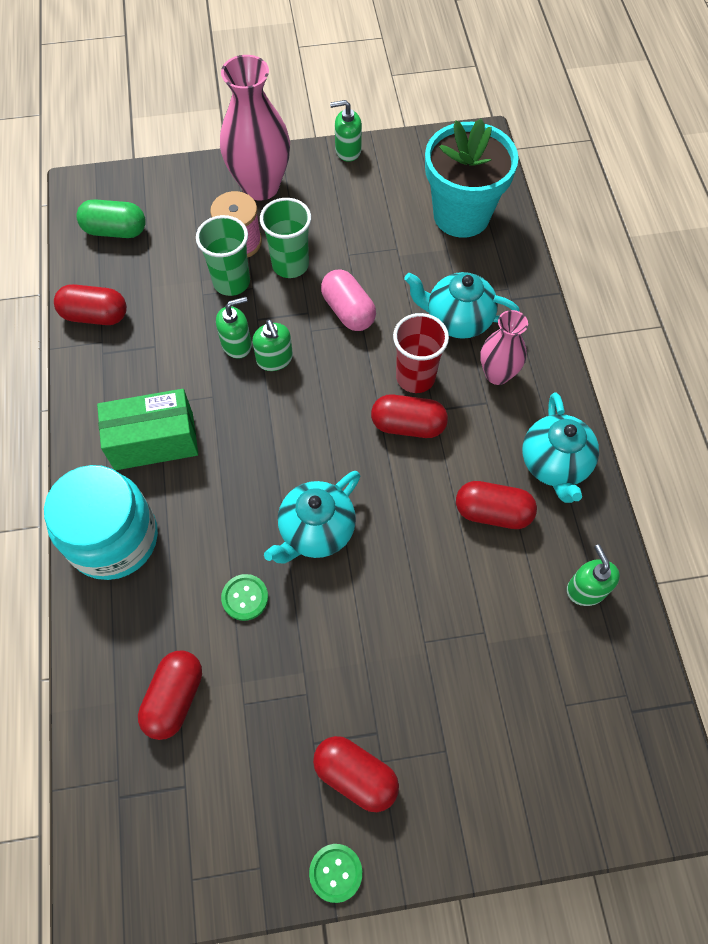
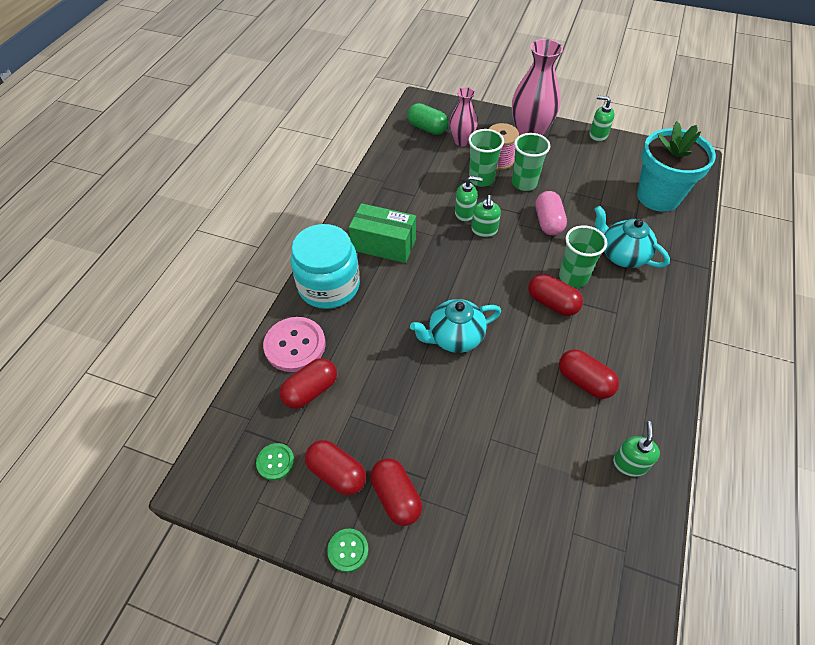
camera: 30 degrees right, 10 degrees down
(95, 315) = (389, 166): red capsule -> red capsule (337, 473)
(117, 647) = (295, 345): none -> pink button
(245, 598) = (387, 355): green button -> green button (275, 462)
(415, 377) = (573, 277): red cup -> green cup
(497, 374) = (634, 299): pink vase -> pink vase (462, 141)
(554, 464) = (648, 372): turquoise teapot -> none

